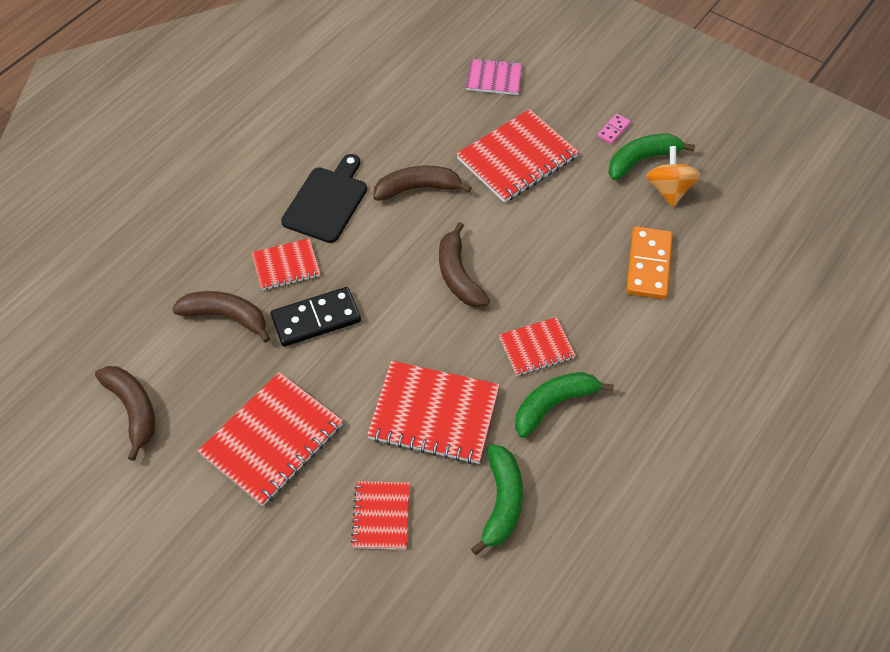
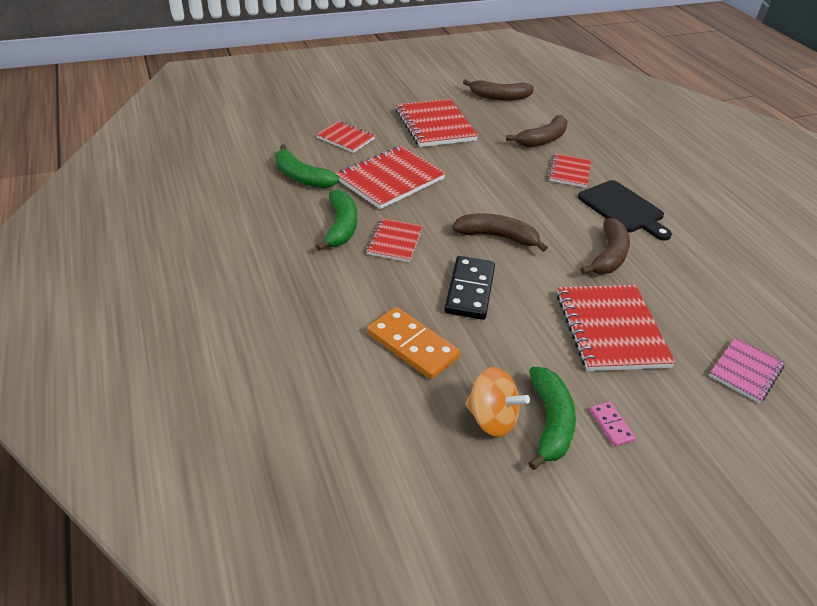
camera: 120 degrees right, 15 degrees down
(316, 319) = (511, 167): black domino -> black domino (470, 290)

